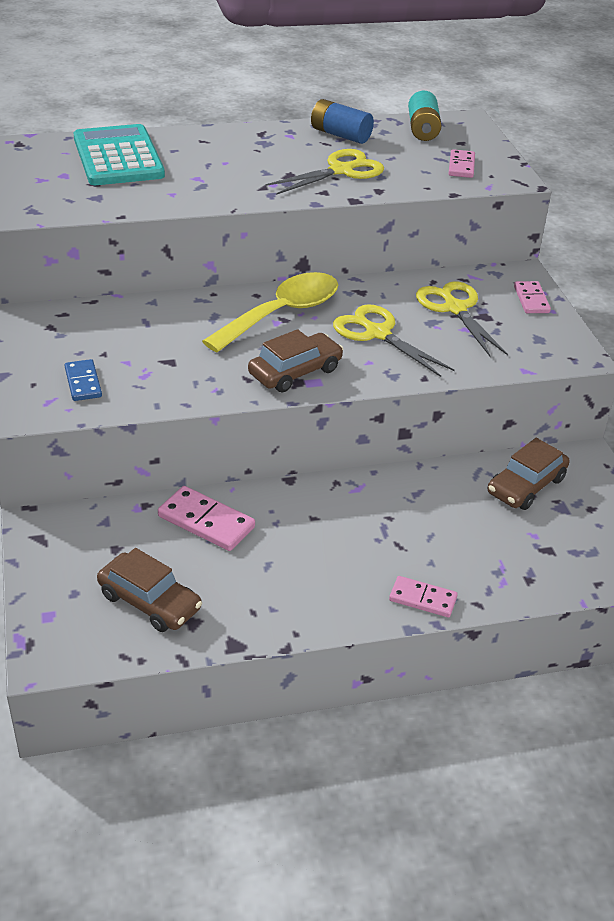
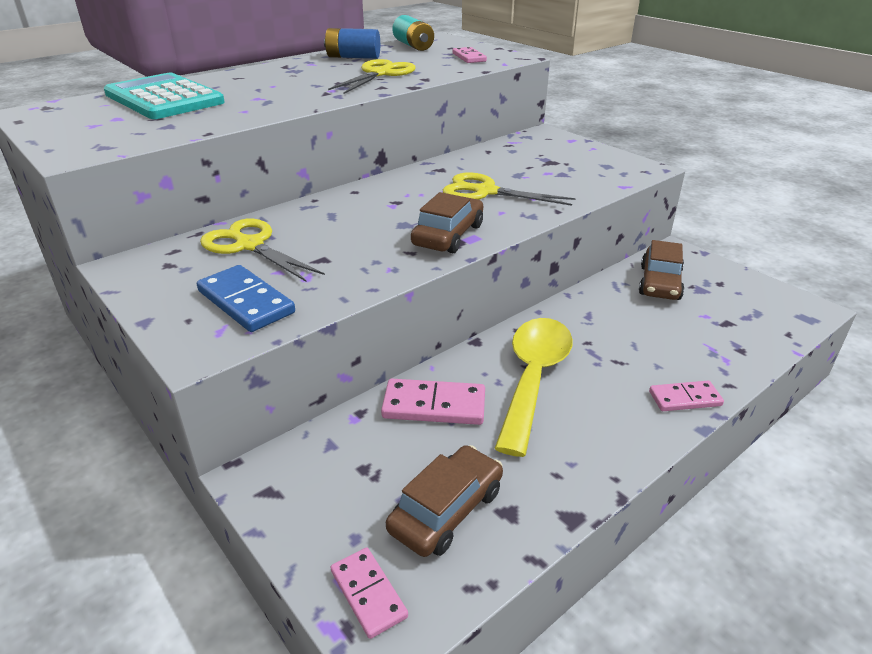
camera: 25 degrees left, 5 degrees down
(83, 382) = (246, 302): blue domino -> blue domino, size x1.53
(149, 602) = (446, 510): brown car -> brown car turned 60 degrees counterclockwise
(282, 314) = (391, 198): yellow spoon -> yellow spoon (533, 378)
(455, 308) = (524, 162): yellow scissors -> yellow scissors (249, 245)
(531, 299) = (571, 145): pink domino -> pink domino (368, 594)

